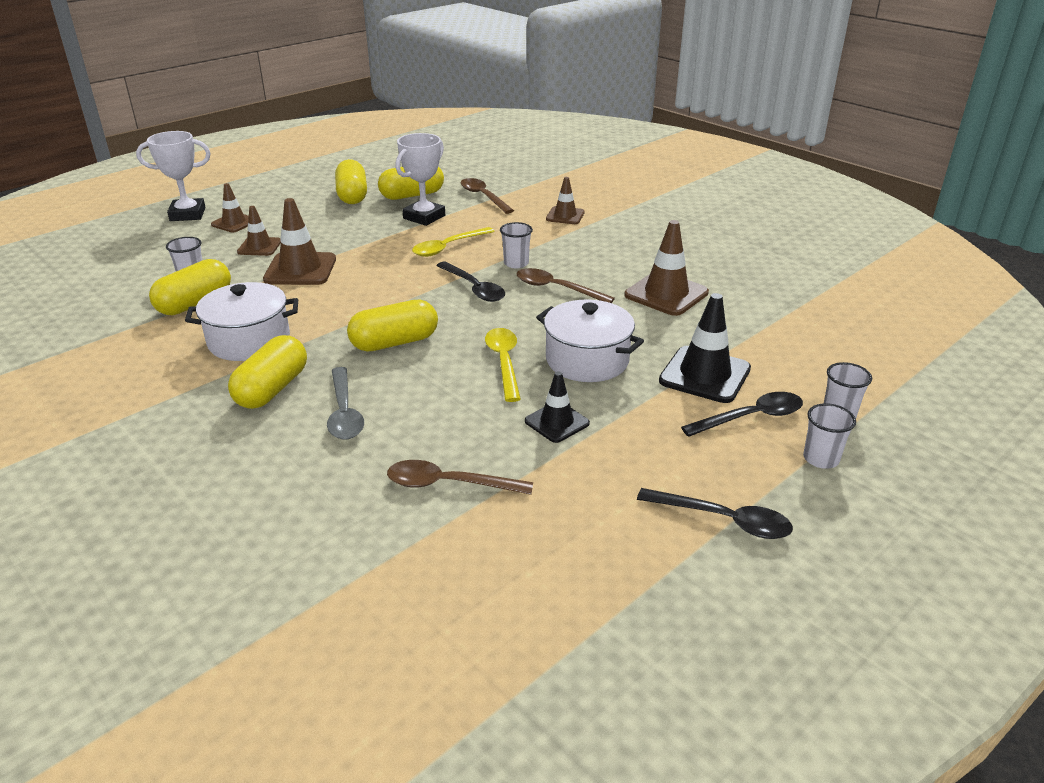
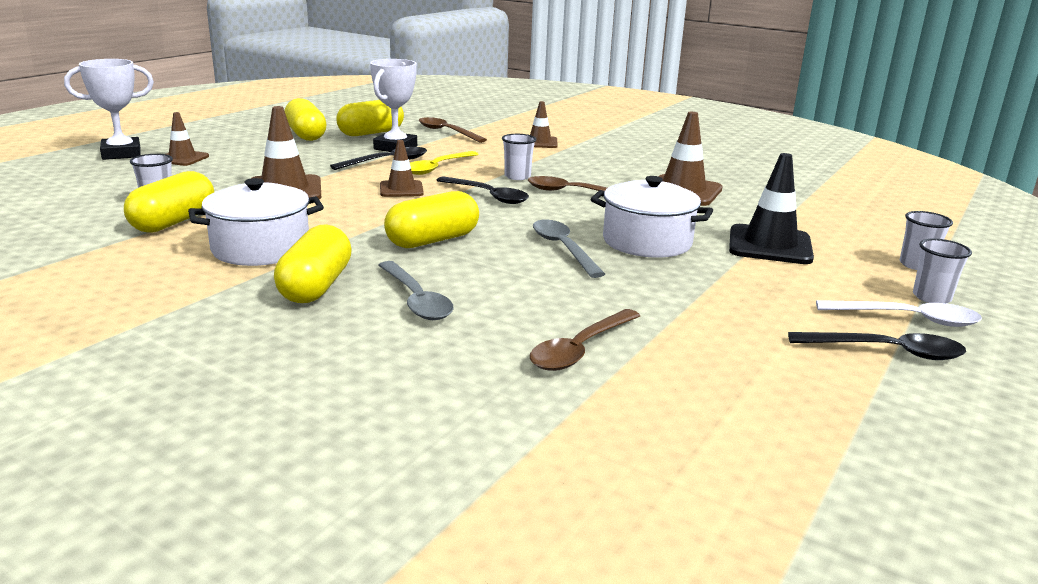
camera: 15 degrees left, 10 degrees down
(259, 247) = (224, 175): brown traffic cone -> brown traffic cone (401, 189)
(448, 484) = (580, 349): brown spoon -> brown spoon turned 45 degrees counterclockwise
(504, 362) = (563, 248): yellow spoon -> grey spoon
(557, 422) = (655, 290): black traffic cone -> none
(751, 417) = (841, 273): black spoon -> black spoon (388, 162)
(775, 483) = (908, 319): none -> white spoon

